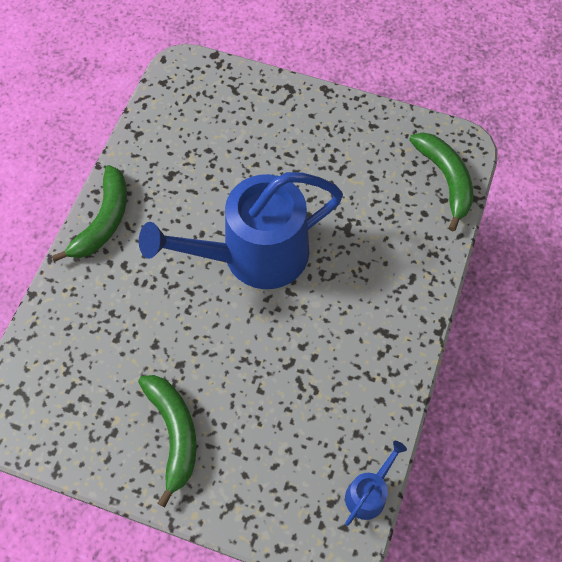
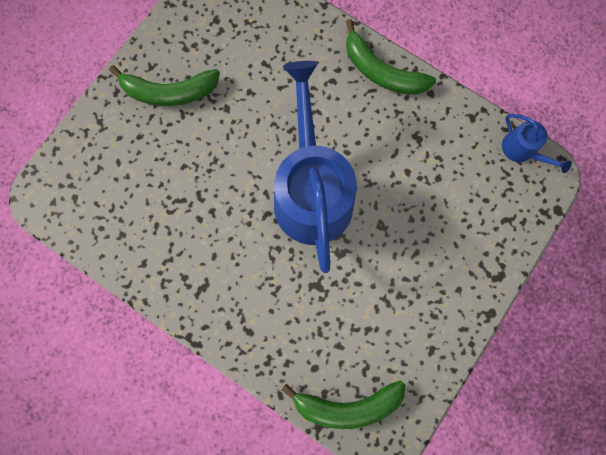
camera: 105 degrees right, 15 degrees up
(368, 493) = (71, 229): blue watering can -> blue watering can (521, 150)

